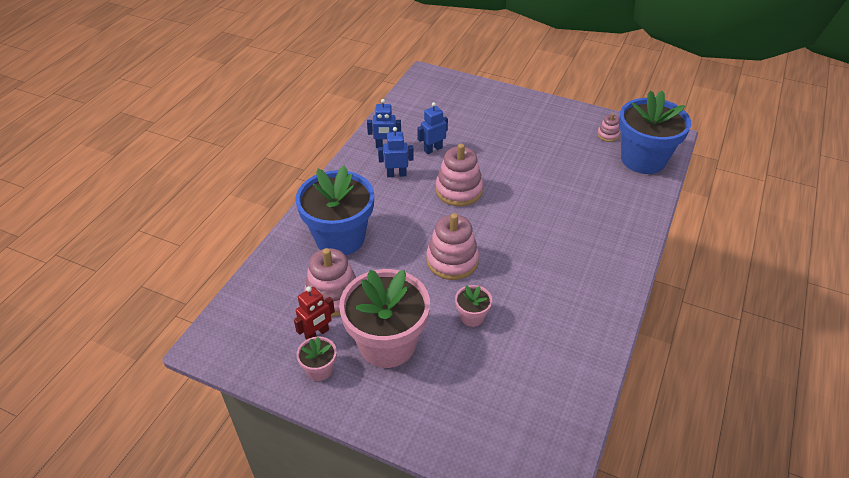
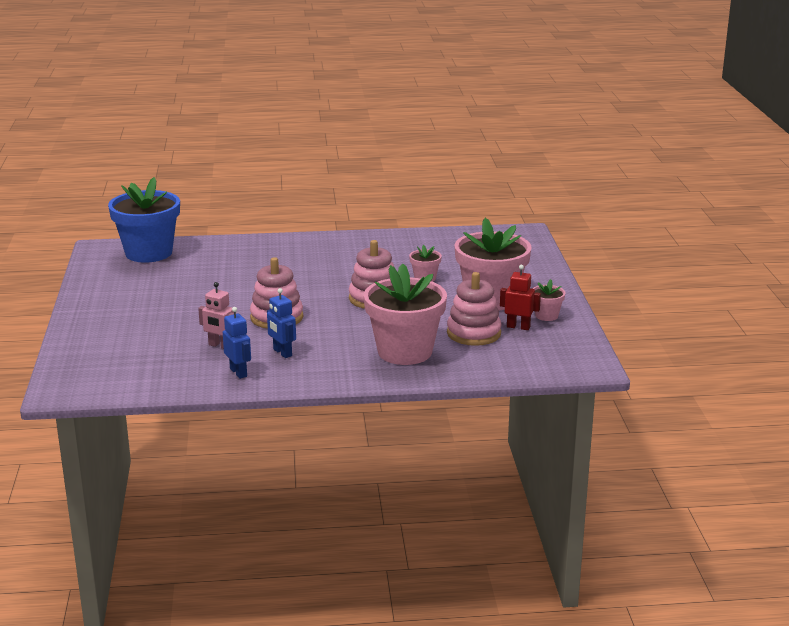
camera: 120 degrees left, 20 degrees down
(340, 238) = (405, 352): blue flower pot -> pink flower pot
(433, 149) = (220, 346): blue robot -> pink robot
(608, 135) = (119, 272): pink stacking toy -> none

